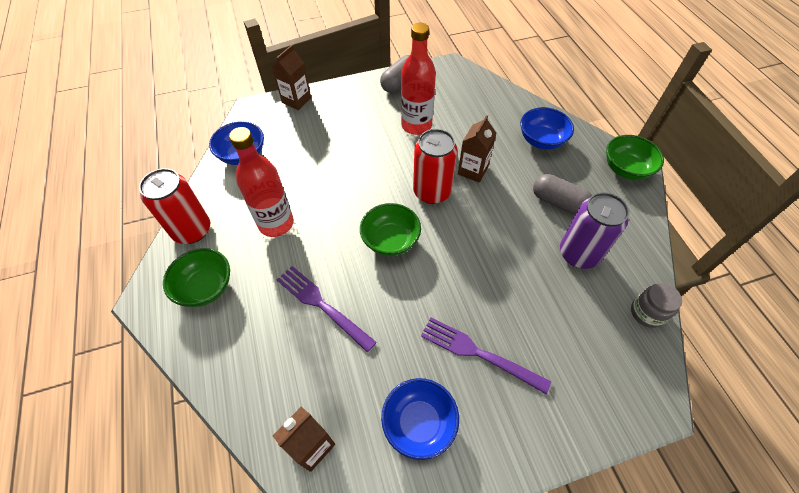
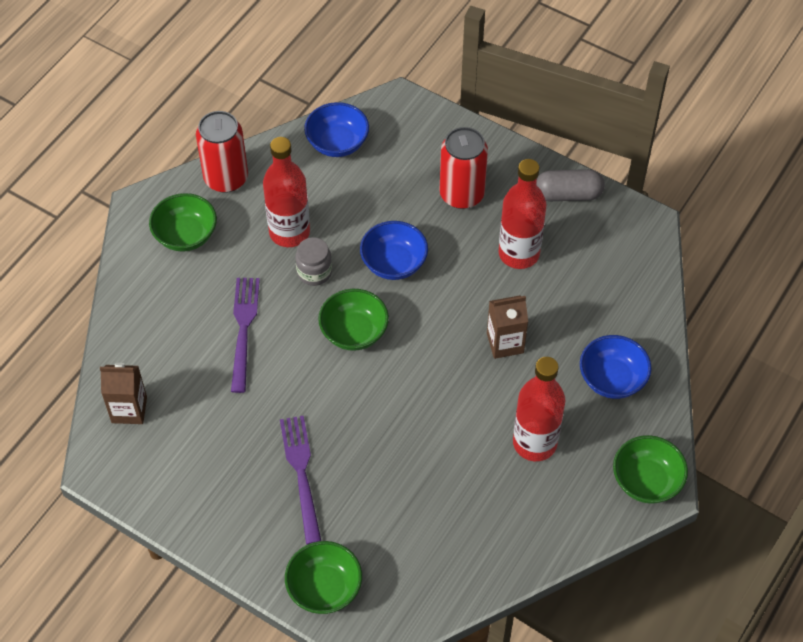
camera: 50 degrees right, 0 degrees up
(296, 100) = (448, 127): brown carton -> none
(419, 423) = (205, 469): blue bowl -> blue bowl (394, 263)
(432, 192) = (442, 326): red can -> red can (461, 194)
(558, 202) = (534, 443): grey capsule -> red bottle
(578, 254) = (483, 494): purple can -> none
(594, 409) = (324, 588): none -> green bowl
(647, 313) = (463, 586): grey jar -> grey jar (314, 272)

